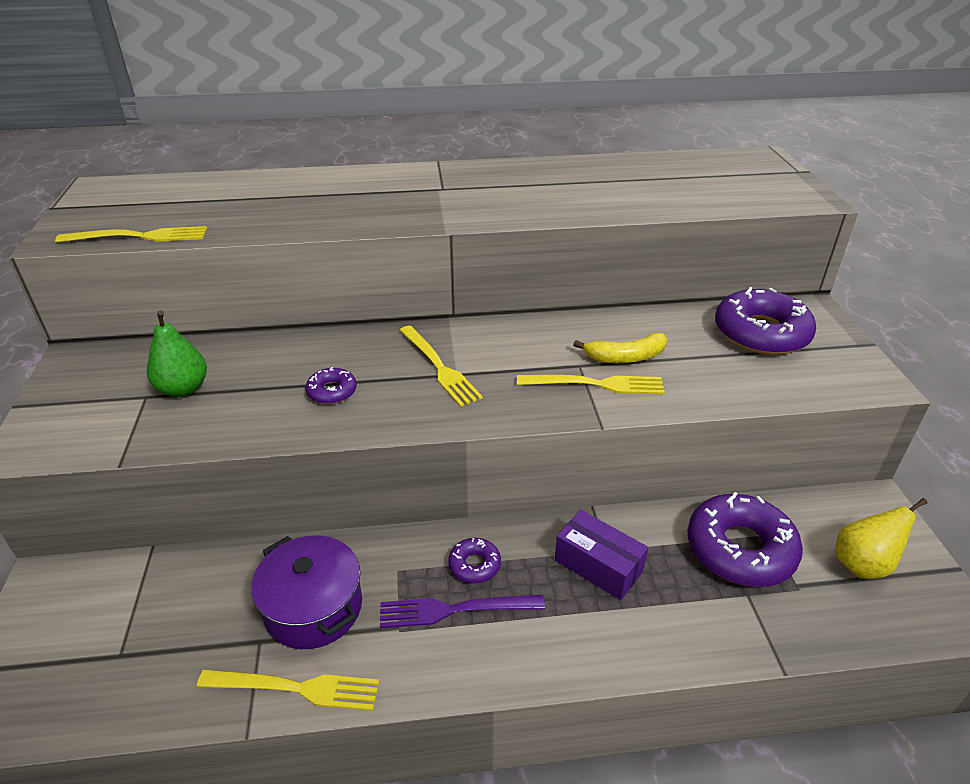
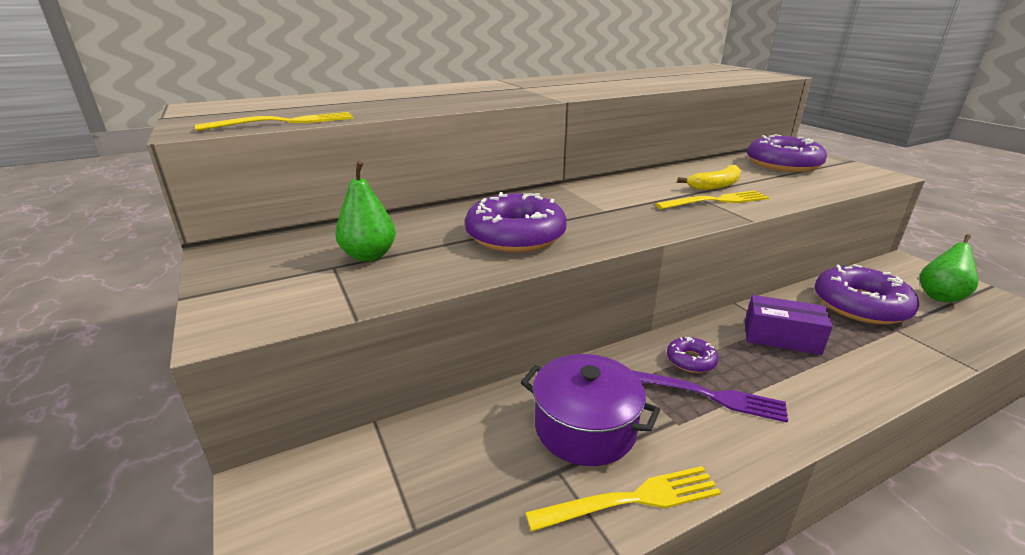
camera: 20 degrees left, 10 degrees down
(332, 391) = (515, 235): purple donut -> purple donut, size x2.11
(439, 367) = (588, 209): yellow fork -> none
(454, 610) = (708, 395): purple fork -> purple fork turned 135 degrees counterclockwise
(862, 564) = (940, 296): yellow pear -> green pear

